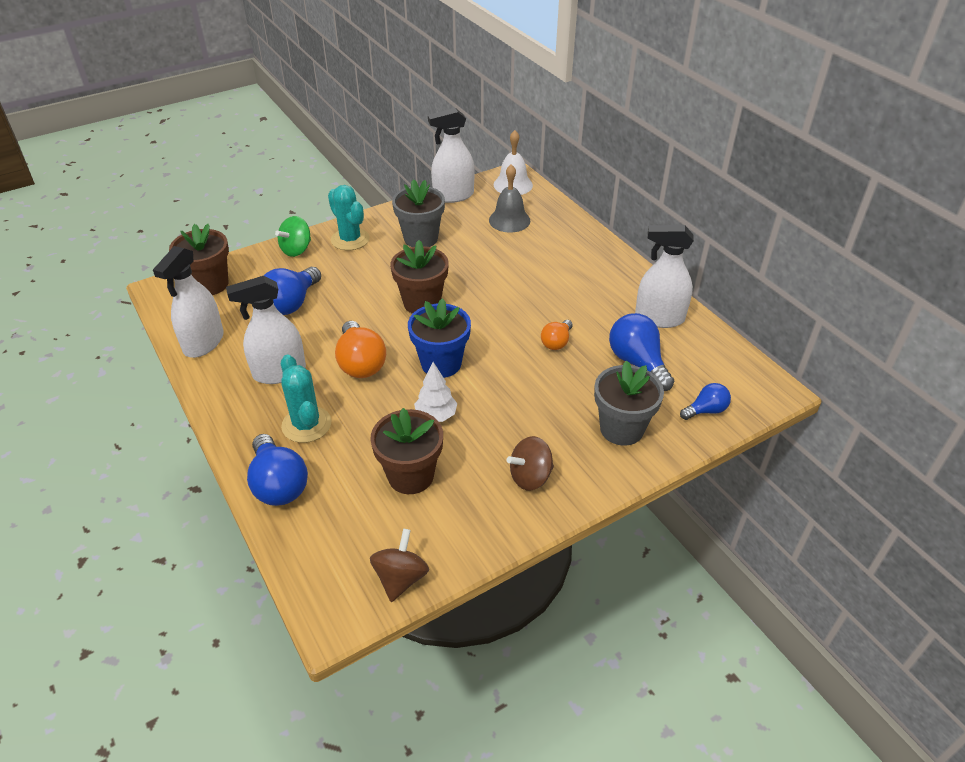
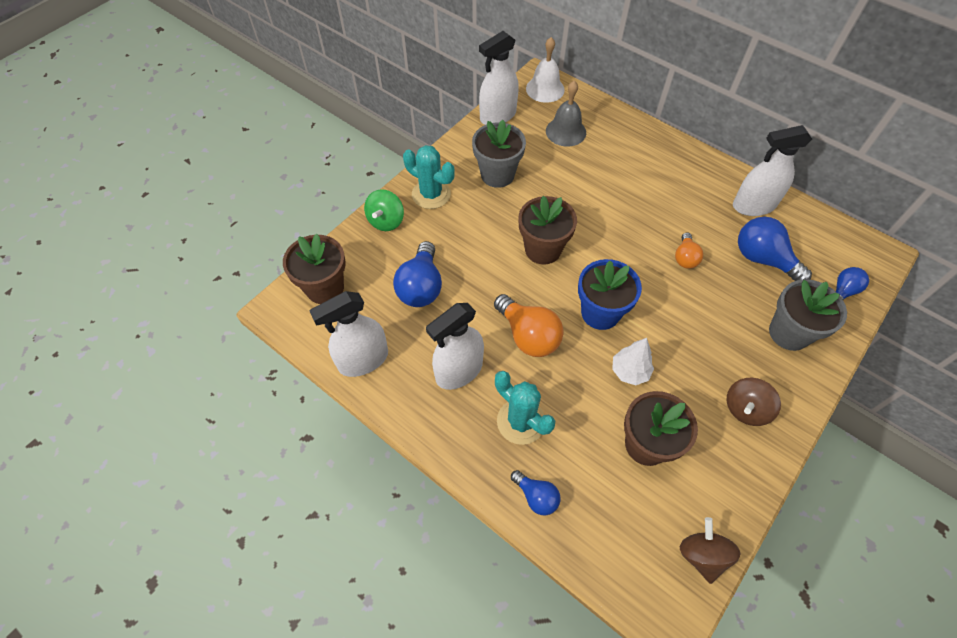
camera: 20 degrees left, 15 degrees up
(204, 343) = (363, 360): white spray bottle -> white spray bottle turned 60 degrees clockwise
(278, 484) = (536, 496): blue light bulb -> blue light bulb, size x0.58

